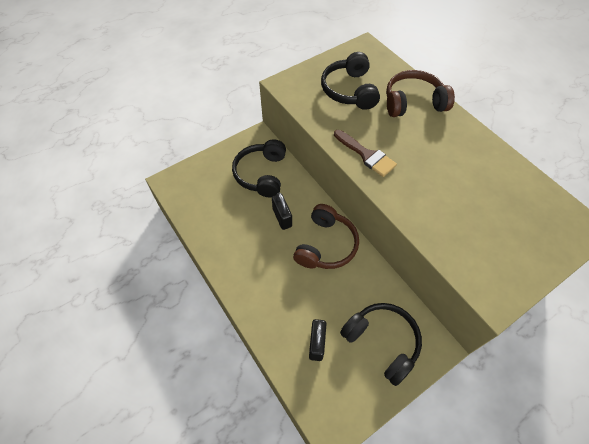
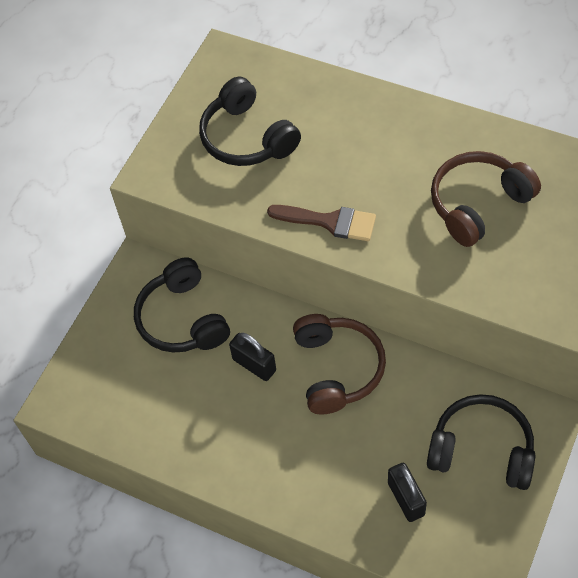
camera: 25 degrees left, 0 degrees up
(413, 102) = (343, 113): brown headphones -> brown headphones (478, 204)

